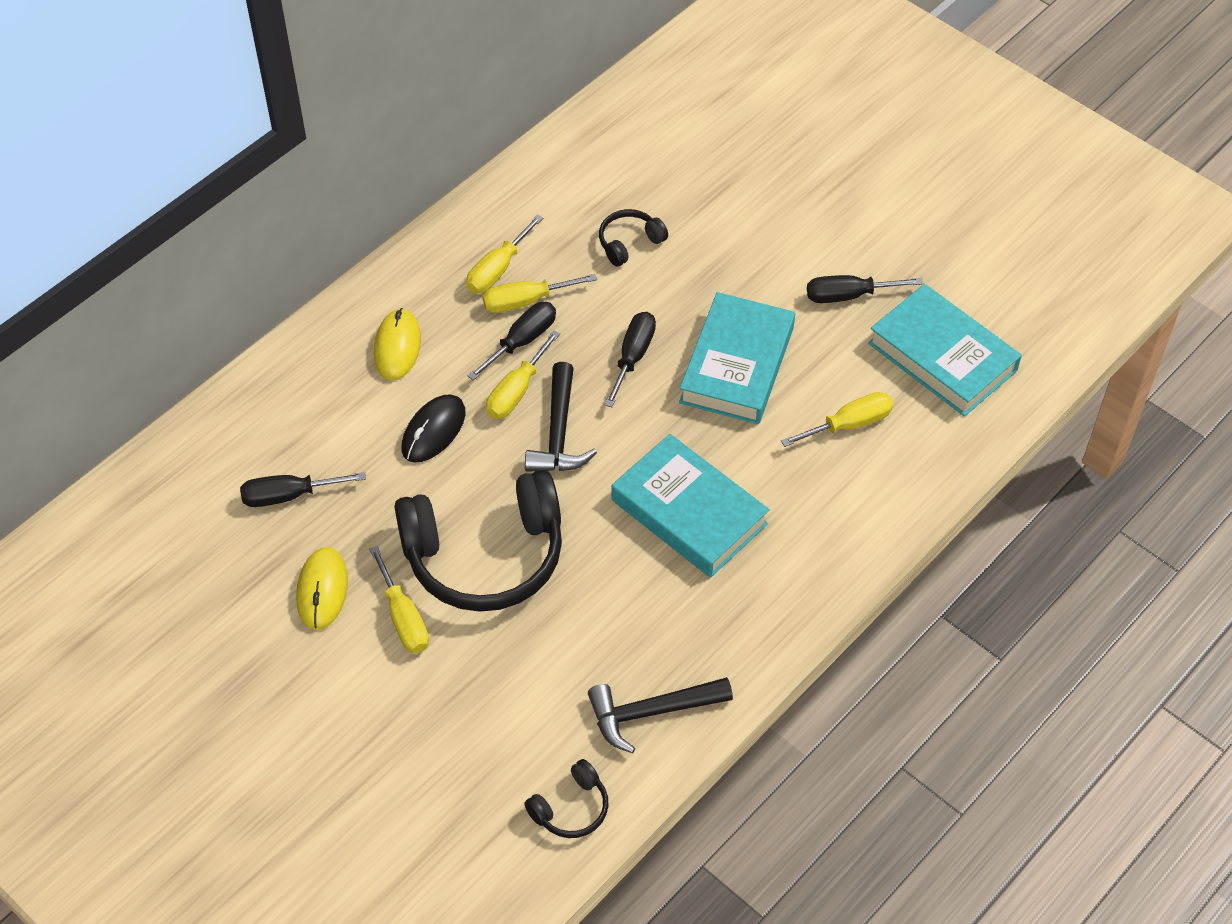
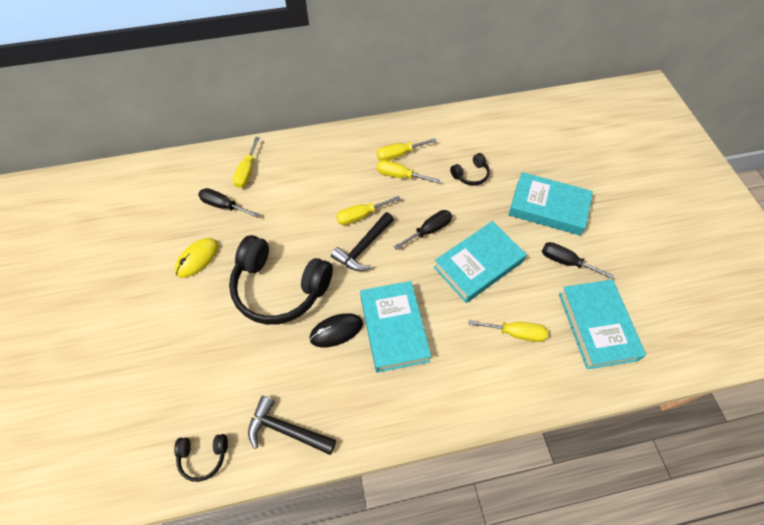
camera: 35 degrees right, 5 degrees up
(397, 347) = (326, 165): yellow mouse -> none
(403, 618) = (218, 295): yellow screwdriver -> yellow screwdriver (247, 172)
(433, 431) = (308, 212): black mouse -> black mouse (336, 331)
(522, 341) = (383, 193): black screwdriver -> none
(629, 243) = (470, 174): black headphones -> black headphones turned 150 degrees clockwise
(773, 232) = (548, 207): none -> turquoise book

